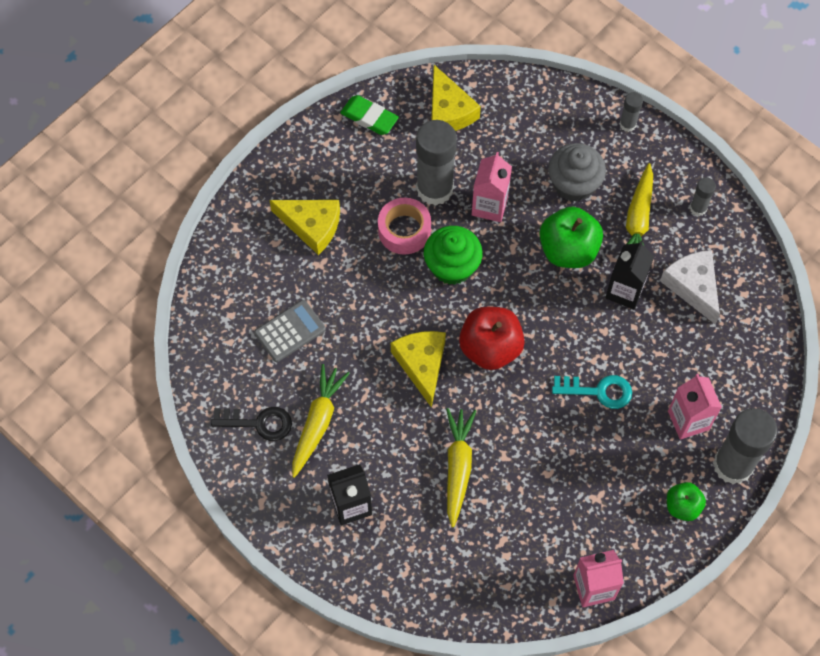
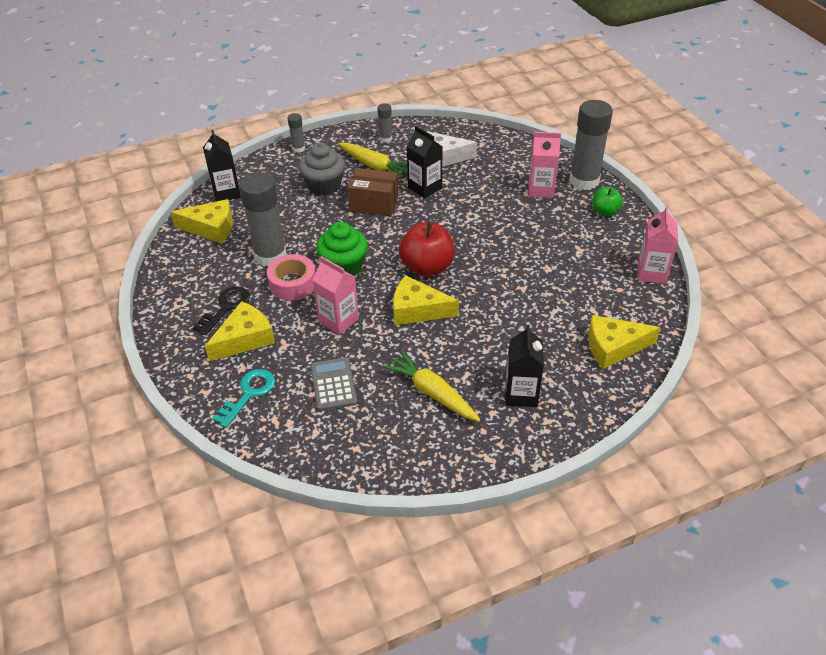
camera: 65 degrees left, 20 degrees down
(258, 423) = (409, 435): black key -> black key (226, 307)
(369, 117) = (177, 273): green eraser -> none
(455, 576) = (613, 347): none -> yellow cheese
(458, 467) = (519, 316): yellow carrot -> none
(489, 206) = (308, 231): pink carton -> pink carton (338, 320)
(511, 94) = (226, 193): none -> black carton
(568, 250) = (374, 204): green apple -> brown box
(598, 391) = (495, 223): turquoise key -> turquoise key (249, 394)

